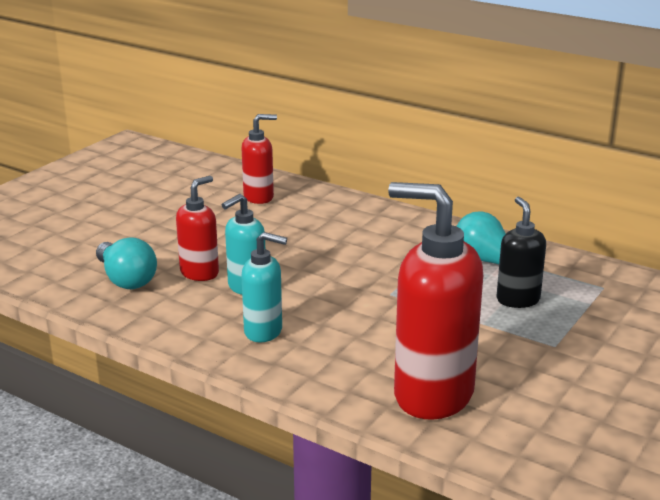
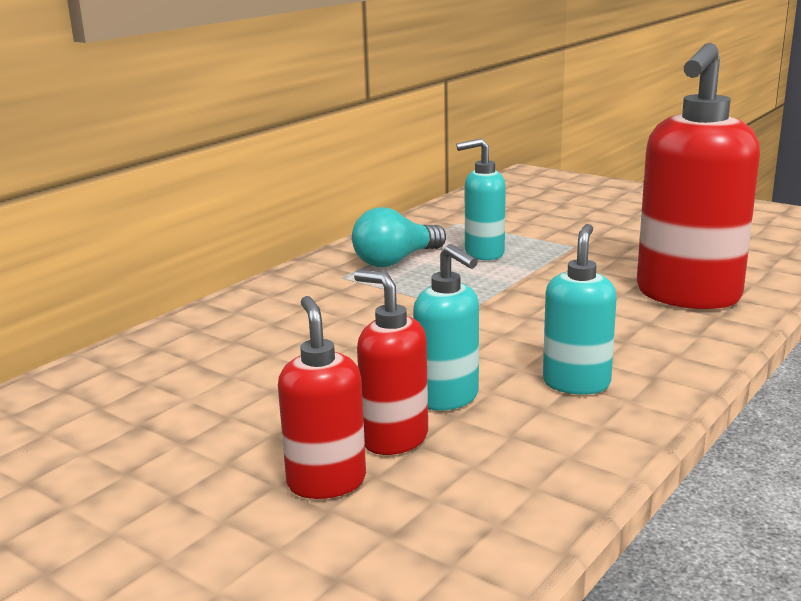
camera: 85 degrees left, 5 degrees down
(126, 279) = (408, 514): turquoise light bulb -> none
(259, 197) = (118, 395): red soap dispenser -> red soap dispenser (326, 482)
(517, 300) = (483, 253): black soap dispenser -> turquoise soap dispenser

